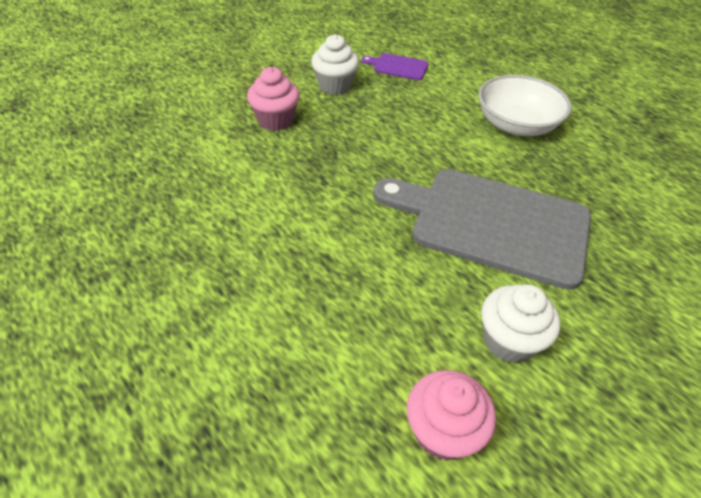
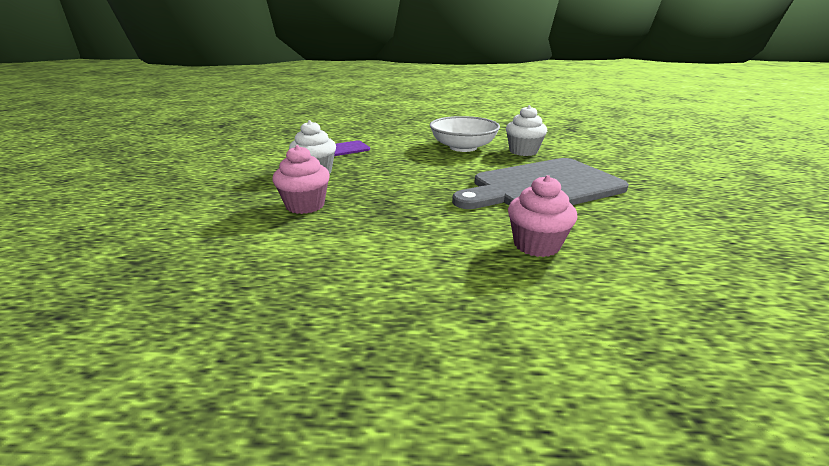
camera: 45 degrees left, 20 degrees down
(442, 431) = (734, 281): pink cupcake -> pink cupcake (536, 245)
(509, 341) = (657, 224): white cupcake -> white cupcake (523, 151)

